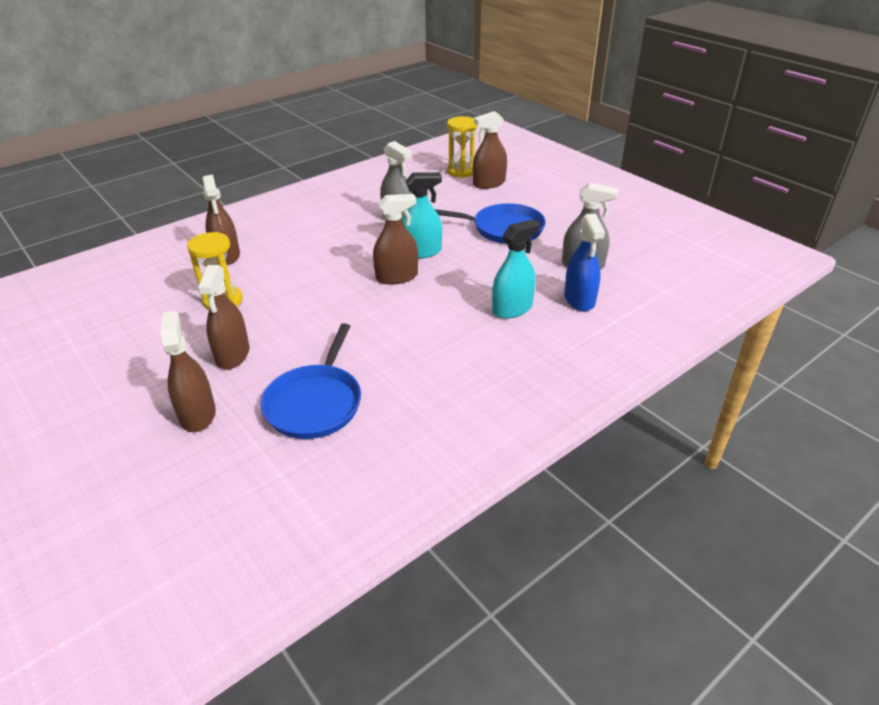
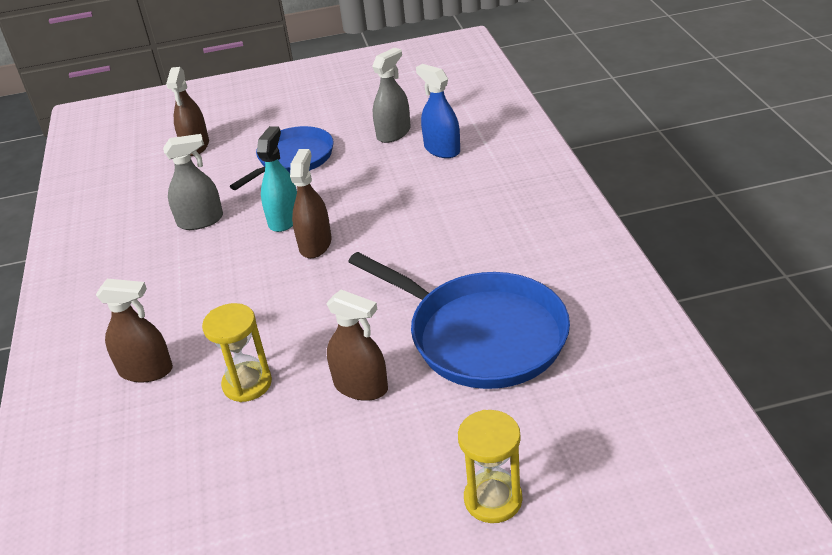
camera: 60 degrees left, 0 degrees up
(197, 414) = (446, 424): brown spray bottle -> none
(315, 403) = (481, 335): blue pan -> blue pan, size x1.52
(461, 171) = (149, 157): yellow hourglass -> yellow hourglass (493, 499)
(512, 309) = (426, 188): turquoise spray bottle -> none
(579, 299) = (442, 149): blue spray bottle -> blue spray bottle turned 150 degrees counterclockwise

